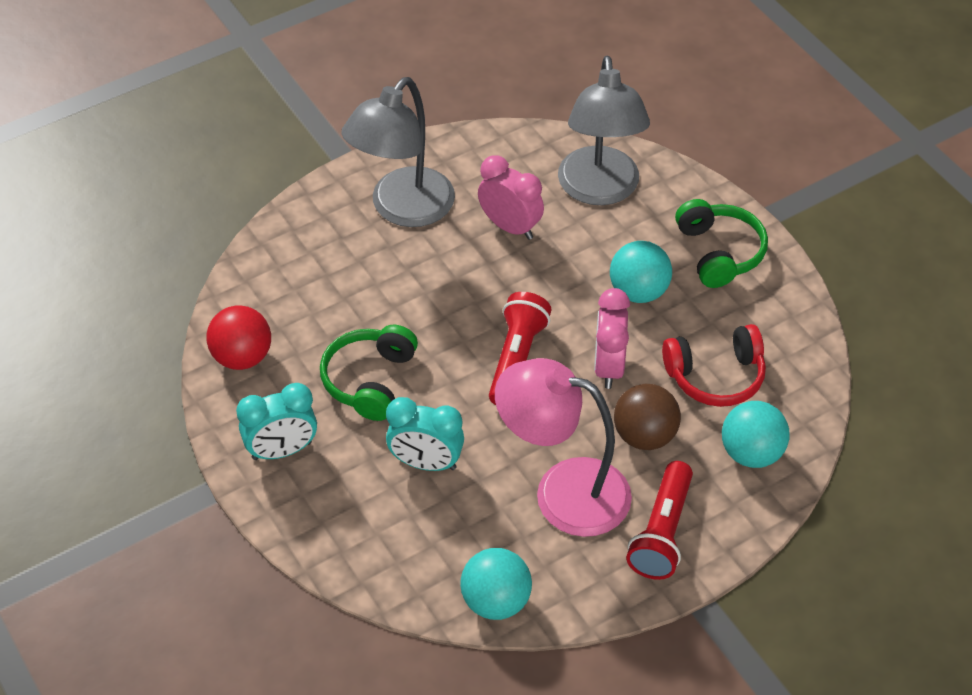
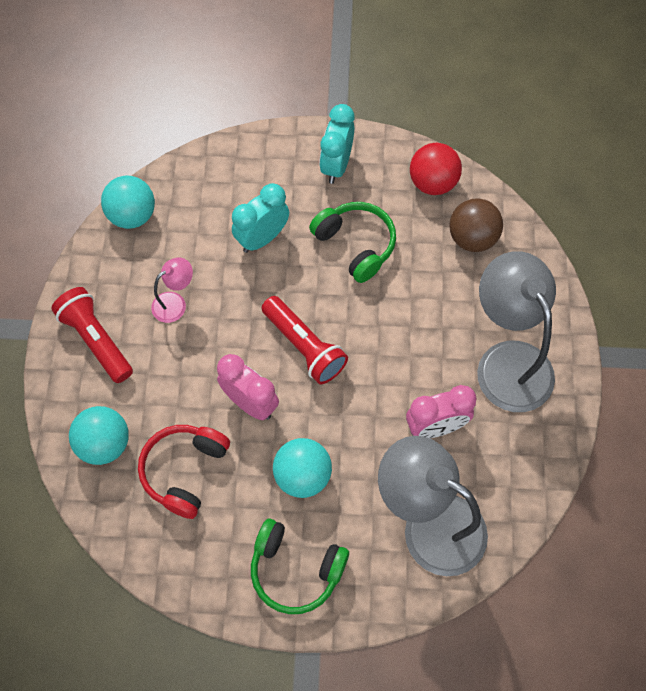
camera: 125 degrees right, 15 degrees up
(563, 491) = (175, 303): pink lamp -> pink lamp, size x0.46
(645, 436) = (175, 384): brown ball -> brown ball (472, 238)

